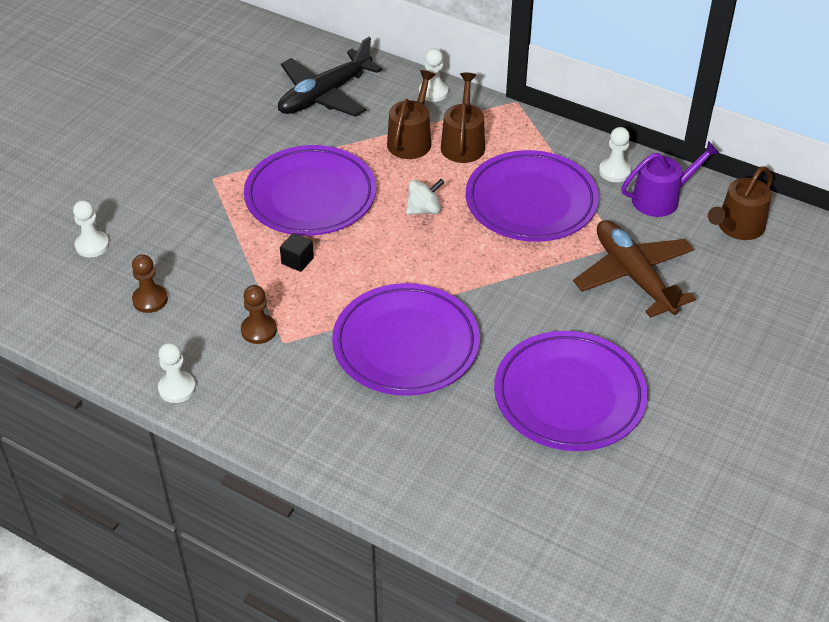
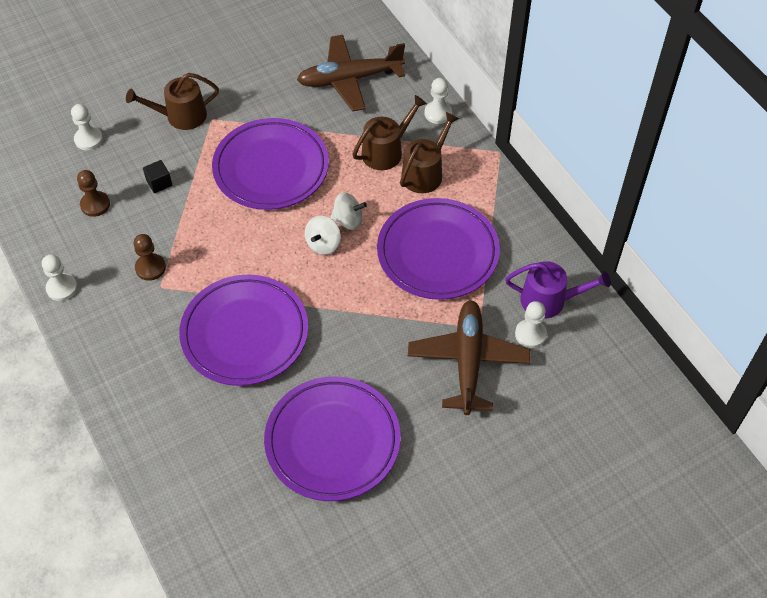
camera: 30 degrees right, 10 degrees up
(297, 260) = (220, 221): black cube -> black cube (159, 183)
(324, 95) = (349, 79): black plane -> brown plane
(417, 238) = (323, 244): none -> white spinning top
(614, 171) = (530, 256): white pawn -> white pawn (530, 334)
(737, 227) = (593, 358): brown watering can -> brown watering can (181, 116)

